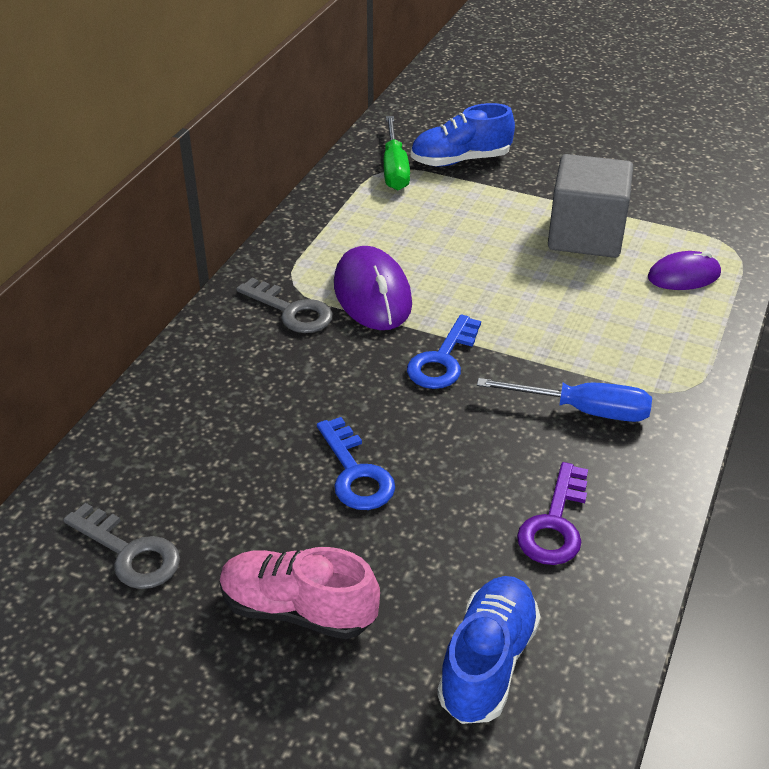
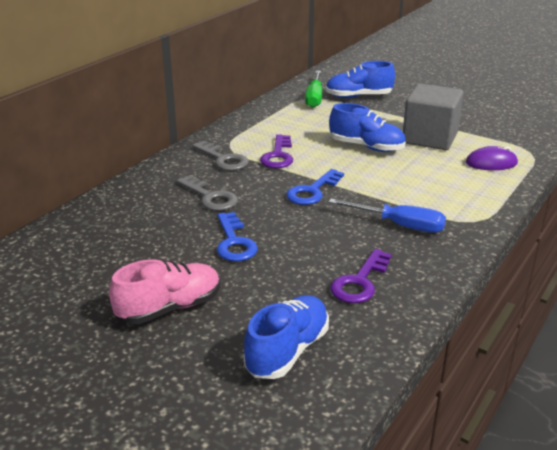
camera: 10 degrees right, 10 degrees down
(129, 552) = (74, 267): grey key -> grey key (210, 197)
(298, 610) = (169, 308): pink shoe -> pink shoe turned 120 degrees clockwise
(372, 294) = (278, 156): purple mouse -> purple key
(499, 262) = (366, 147): none -> blue shoe

